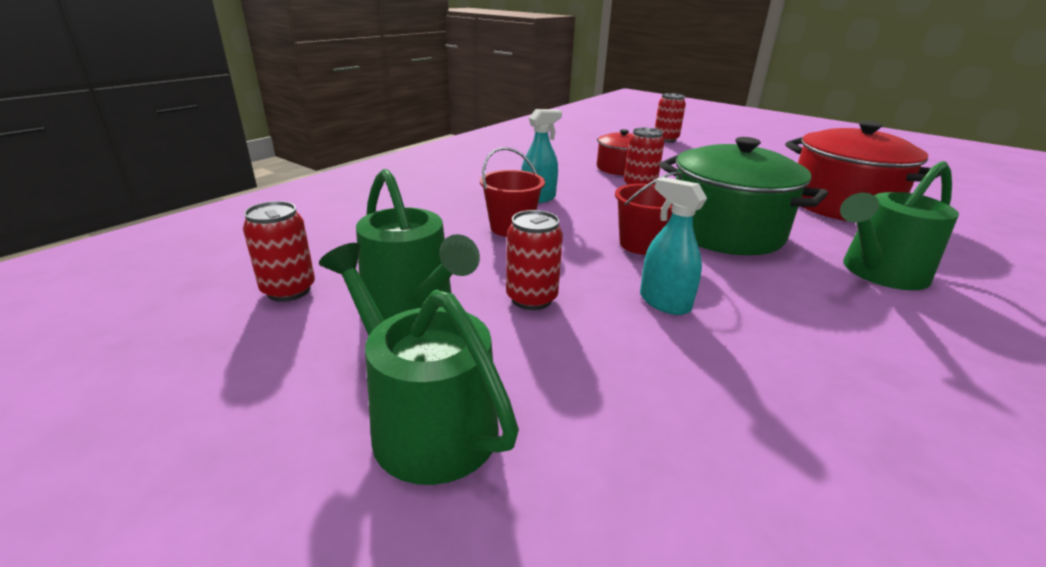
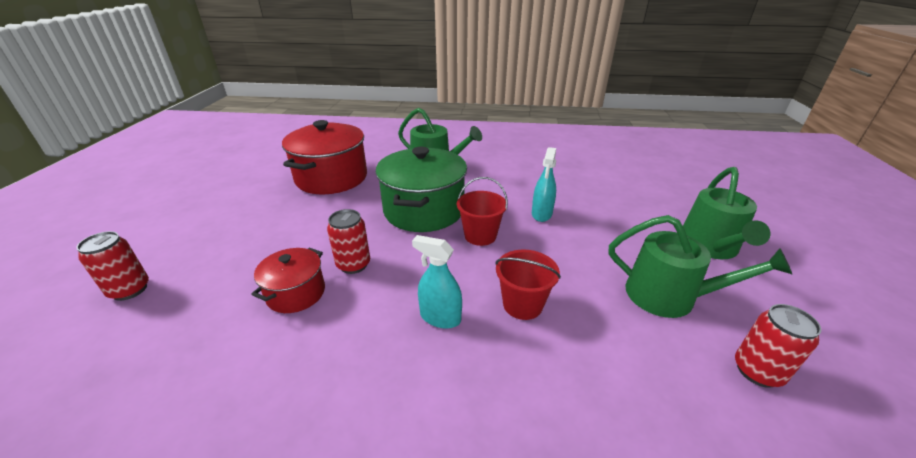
camera: 120 degrees left, 5 degrees up
(413, 304) = (669, 296): green watering can -> green watering can turned 90 degrees clockwise
(531, 299) = (597, 254): red can -> none

